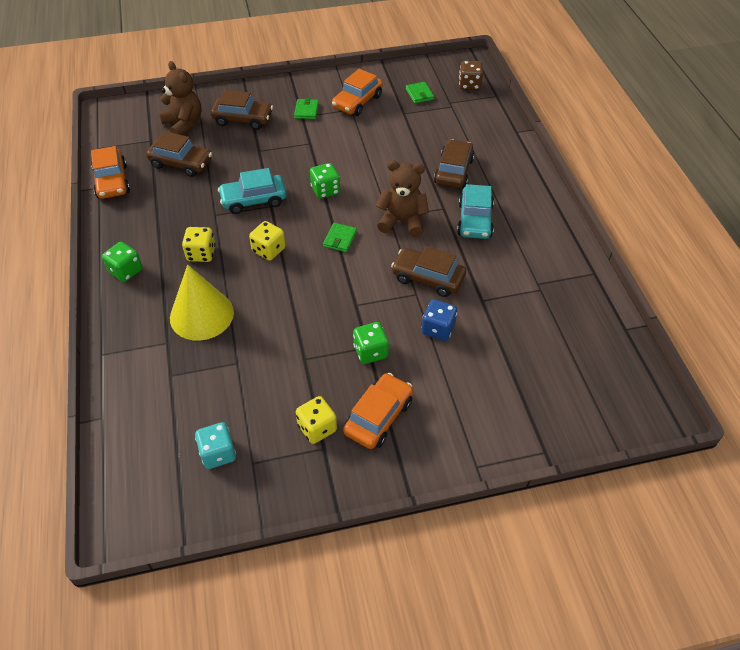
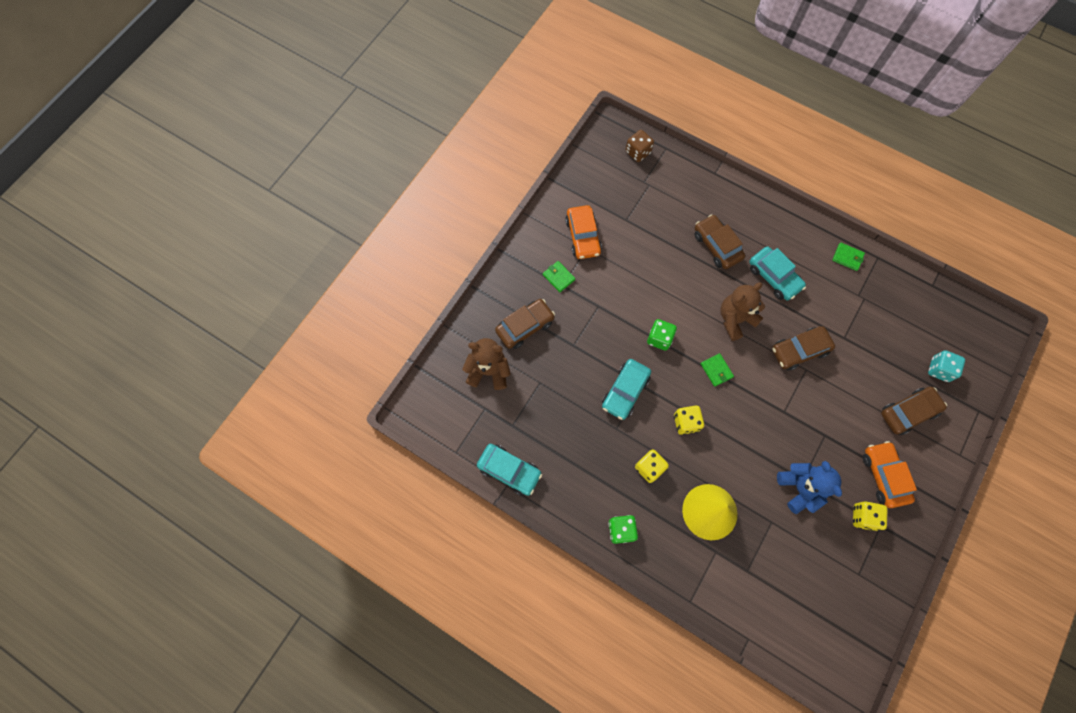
camera: 45 degrees left, 20 degrees up
(112, 181) = (509, 470): orange car -> turquoise car
(181, 163) = (535, 408): brown car -> brown car (908, 412)
(218, 453) = (836, 589): turquoise dice -> turquoise dice (939, 369)
(293, 361) = (800, 488): none -> blue teddy bear
(370, 352) = (830, 437): green dice -> none
(419, 94) = (615, 191): green wallet -> green wallet (847, 257)
(438, 329) = (845, 383): blue dice -> none

